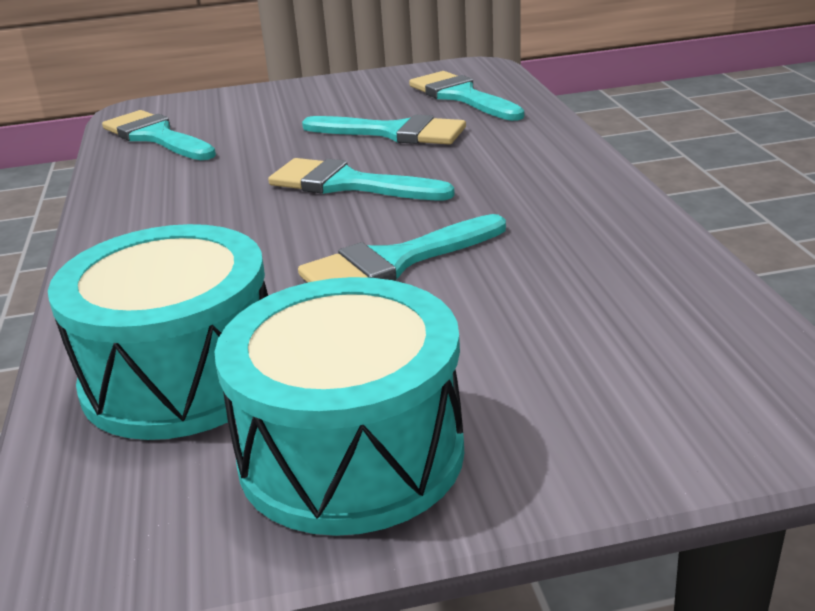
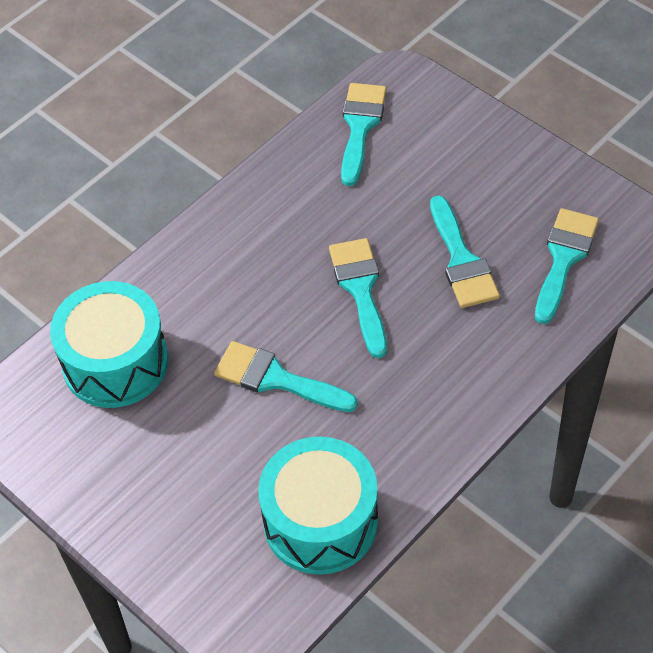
camera: 55 degrees right, 25 degrees up
(351, 454) = (103, 467): turquoise drum -> turquoise drum (320, 521)

